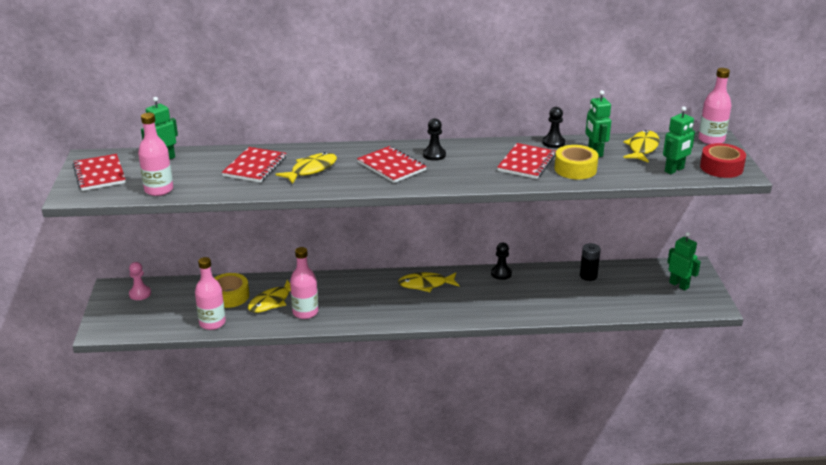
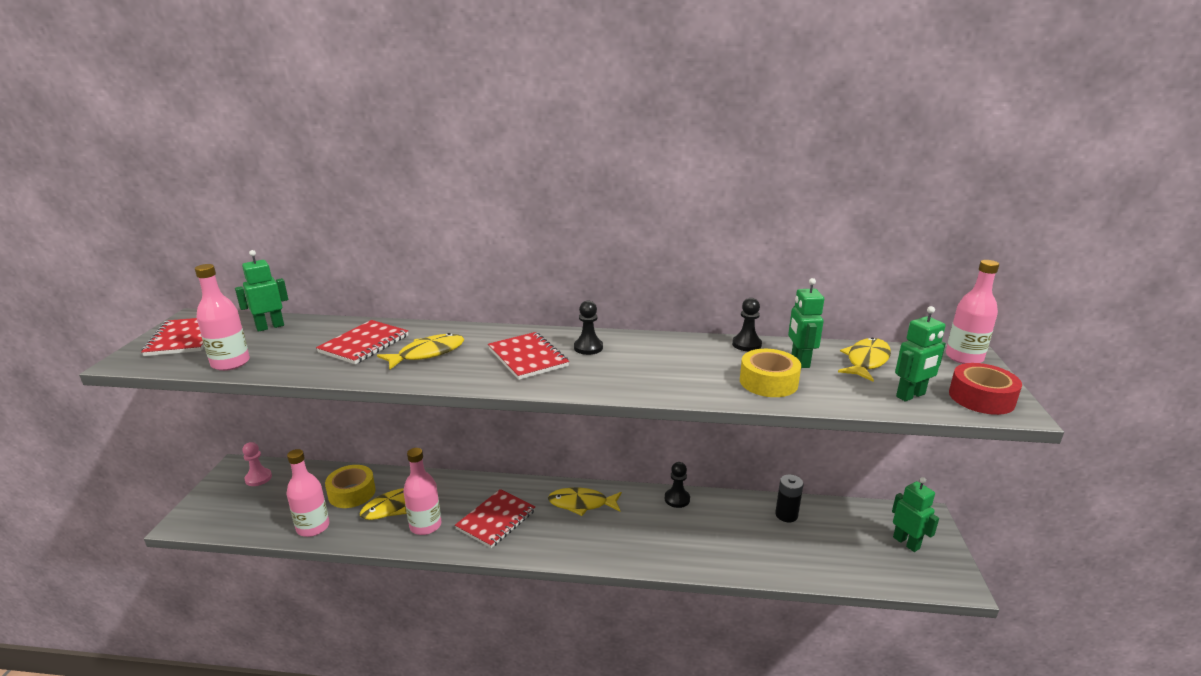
camera: 10 degrees right, 5 degrees down
(526, 163) = (704, 368): red notebook -> red notebook (496, 520)

